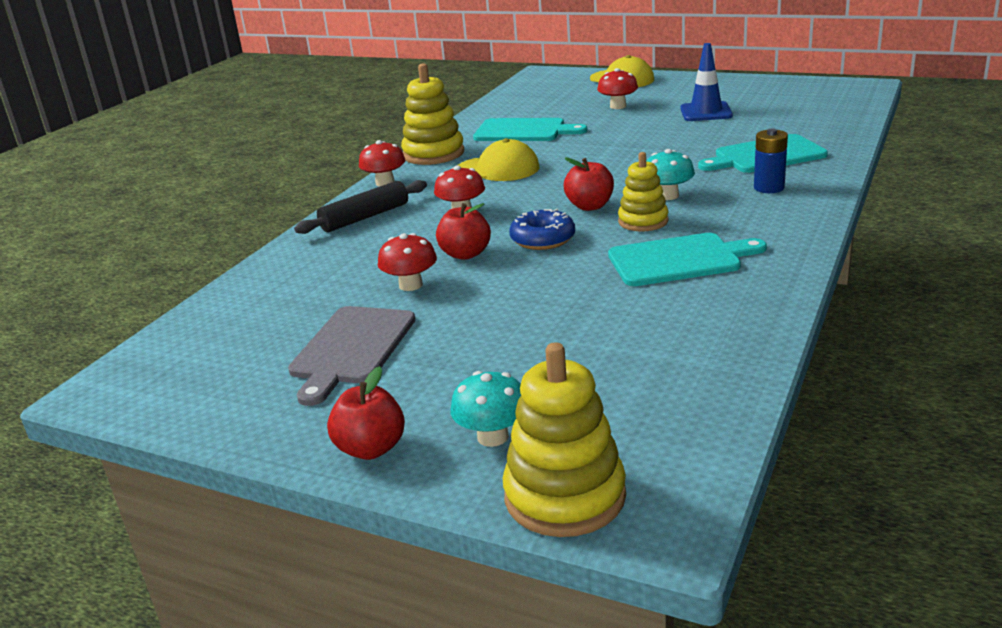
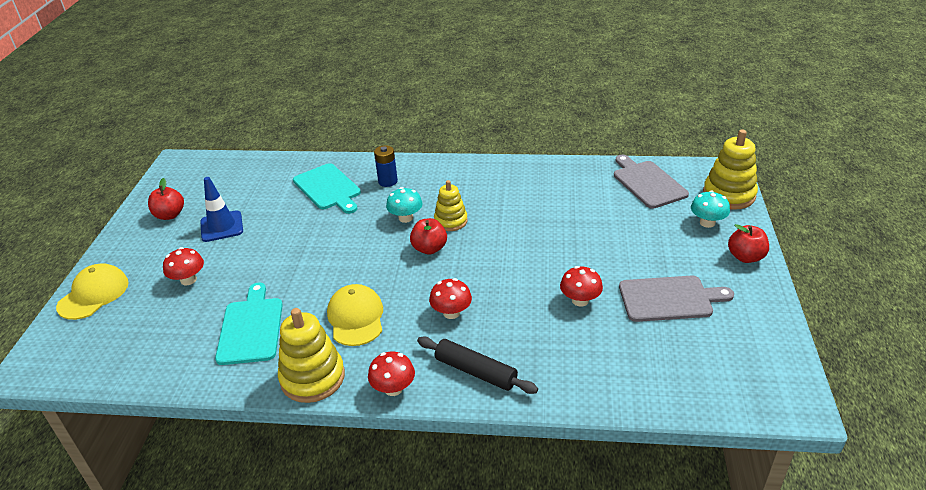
camera: 110 degrees left, 10 degrees up
(465, 254) = (525, 288): red apple -> red apple (170, 215)
(542, 239) = (490, 258): blue donut -> none
(662, 402) = (647, 183): none -> grey cutting board
(679, 260) = (502, 199): turquoise cutting board -> none

